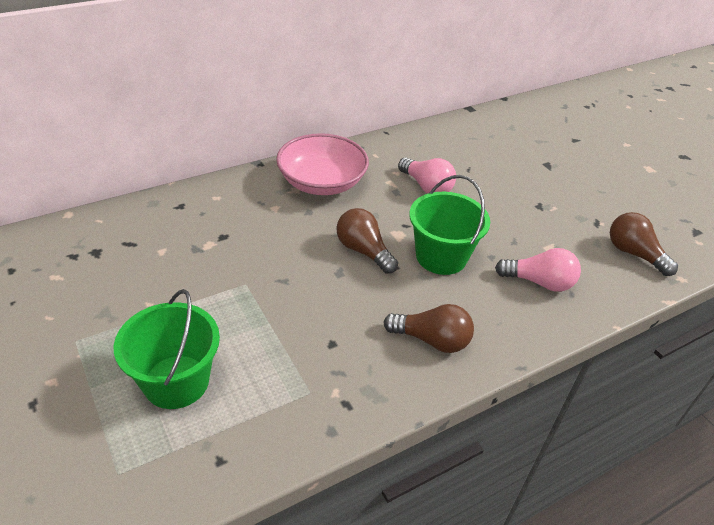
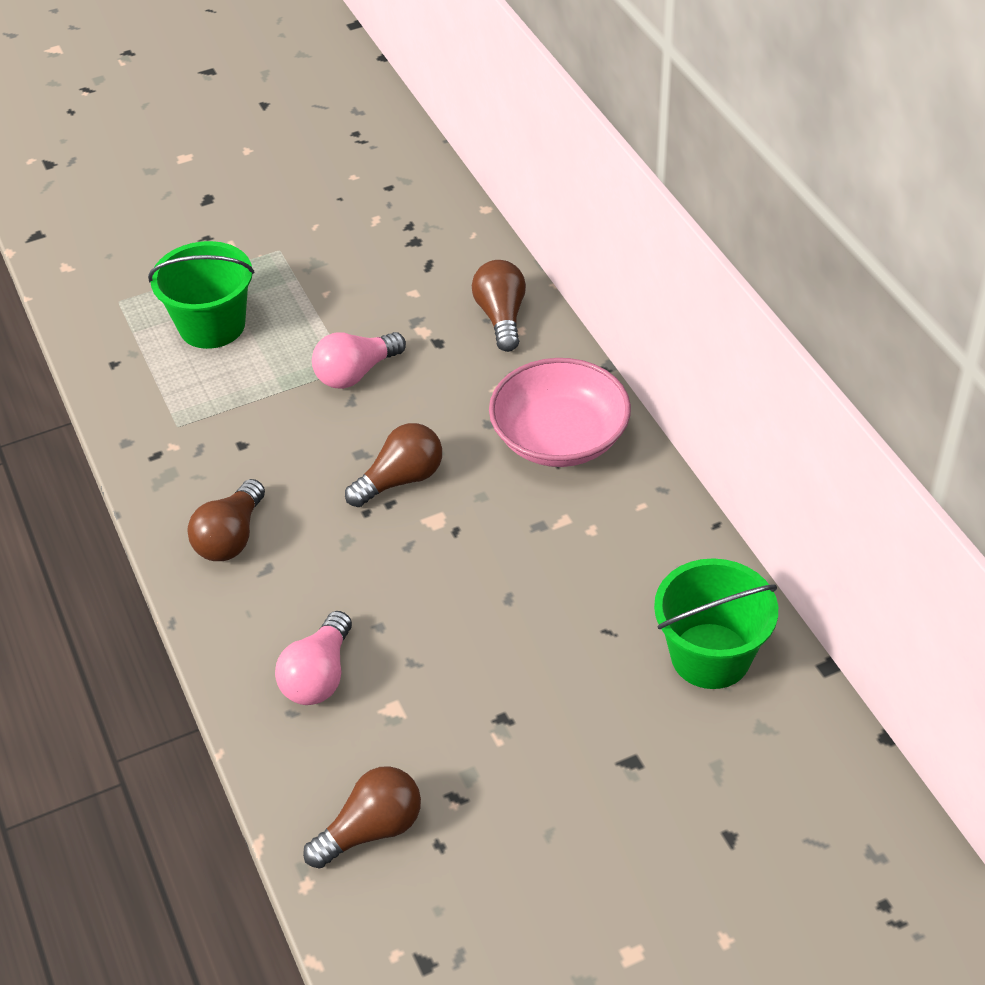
camera: 100 degrees right, 5 degrees up
(200, 206) = (501, 317): none -> brown light bulb
(426, 187) = (552, 565): pink light bulb -> pink light bulb (355, 373)
(441, 256) = (383, 565): green bucket -> green bucket (710, 656)

